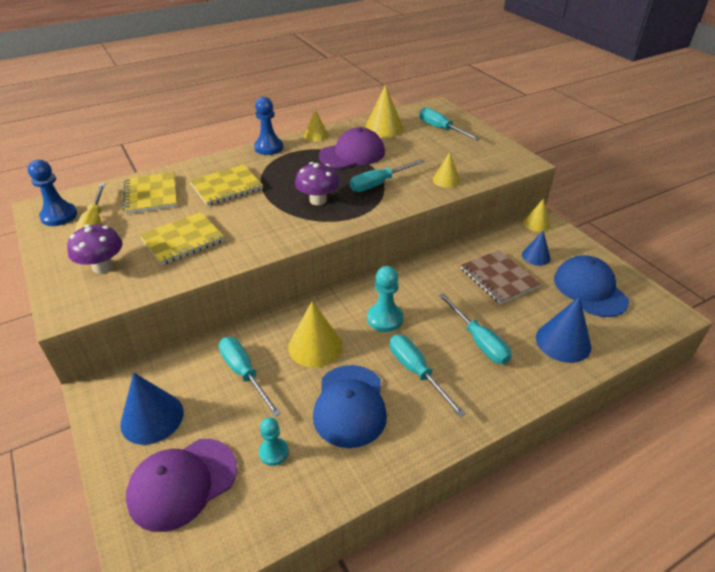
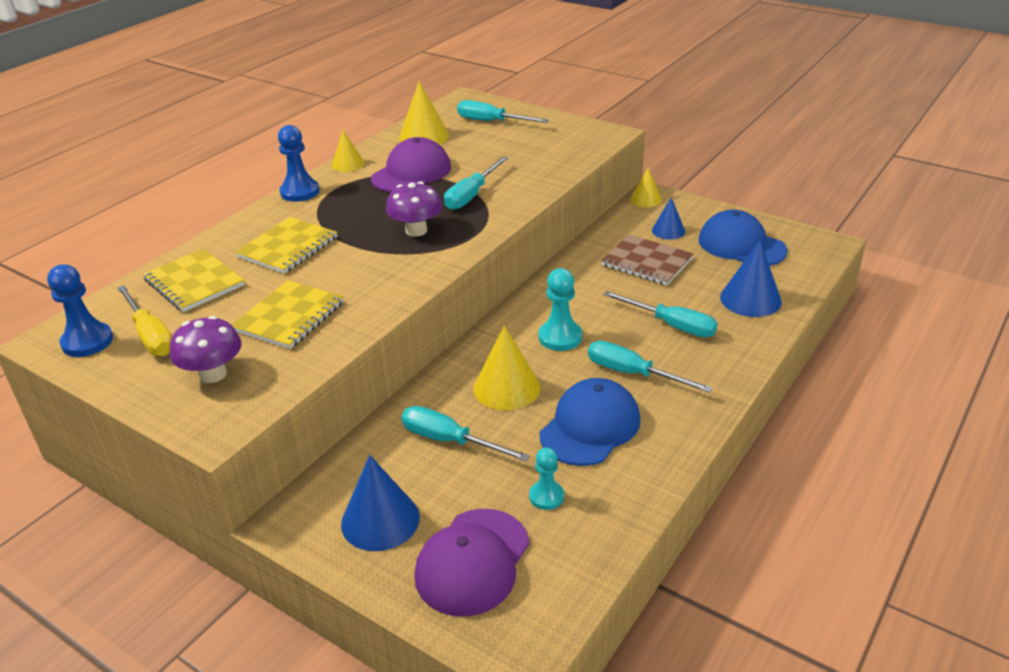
camera: 25 degrees left, 5 degrees down
(350, 405) = (590, 427): blue cap -> blue cap turned 120 degrees counterclockwise
(446, 180) = (542, 172): yellow cone -> none

